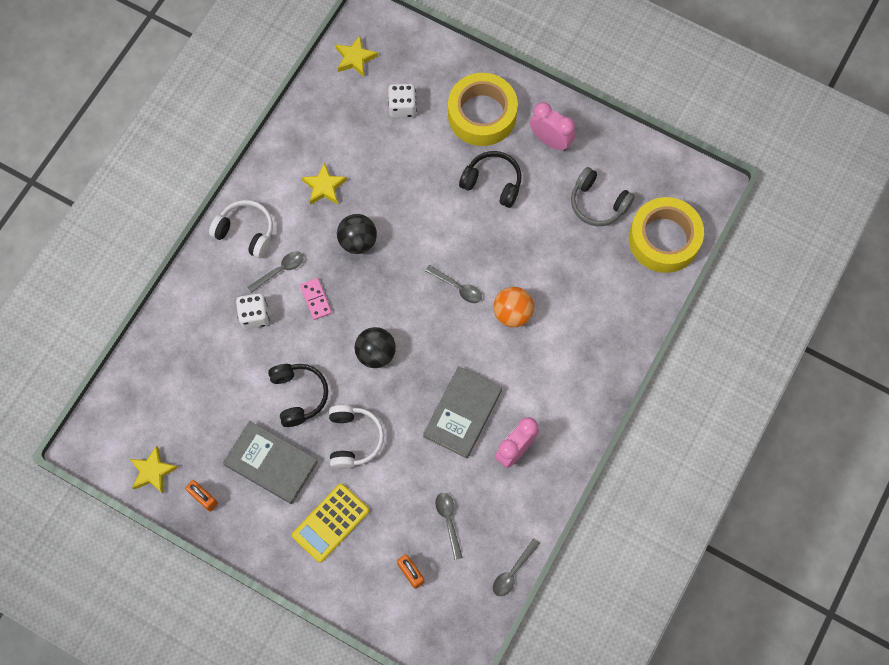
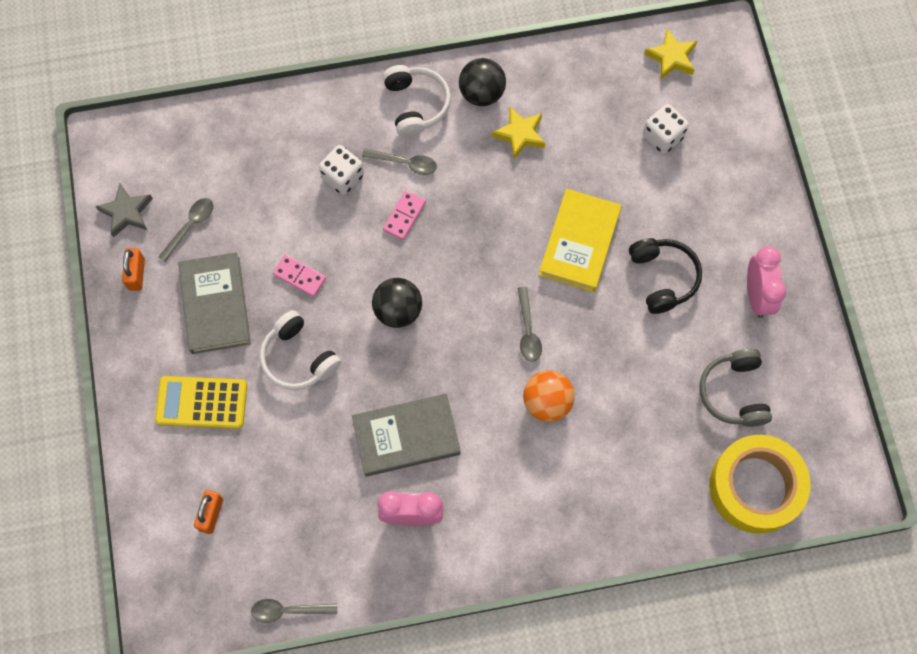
camera: 50 degrees right, 0 degrees up
(153, 471) = (126, 212): yellow star -> grey star
(299, 395) = (299, 276): black headphones -> pink domino
(353, 439) = (298, 358): white headphones -> white headphones turned 90 degrees clockwise
(358, 241) = (493, 206): black ball -> black ball (481, 93)
(427, 211) = (579, 242): none -> yellow book
(448, 521) = (289, 509): grey spoon -> grey spoon (190, 226)
(482, 114) = (723, 212): yellow tape -> none

